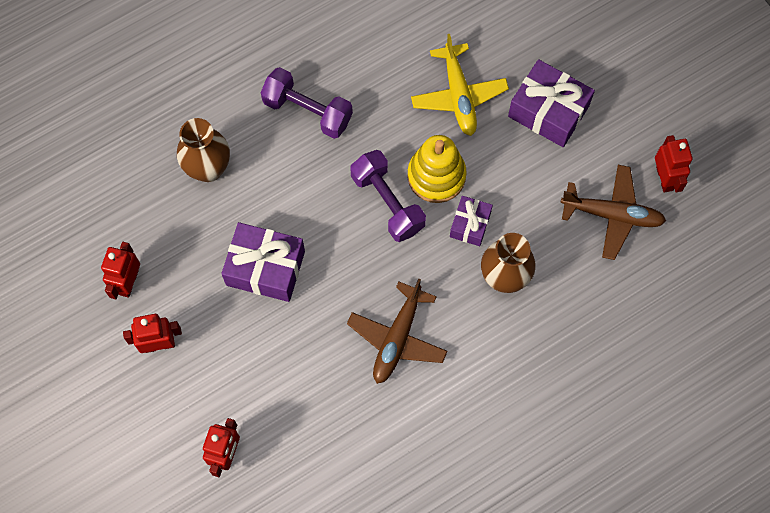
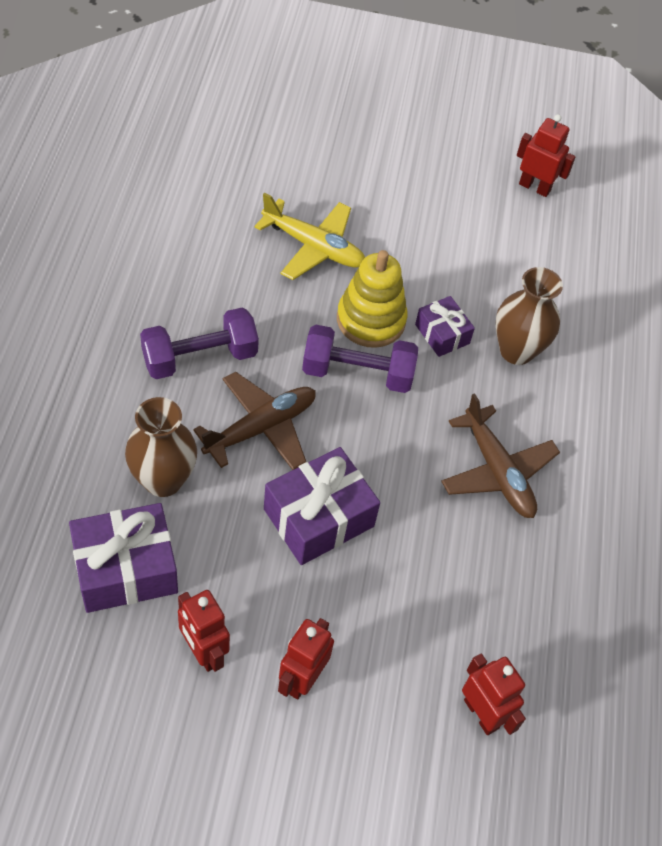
camera: 55 degrees left, 15 degrees down
(548, 111) = (396, 206): purple gift -> purple gift (126, 569)
(612, 215) = (532, 240): brown plane -> brown plane (261, 428)

